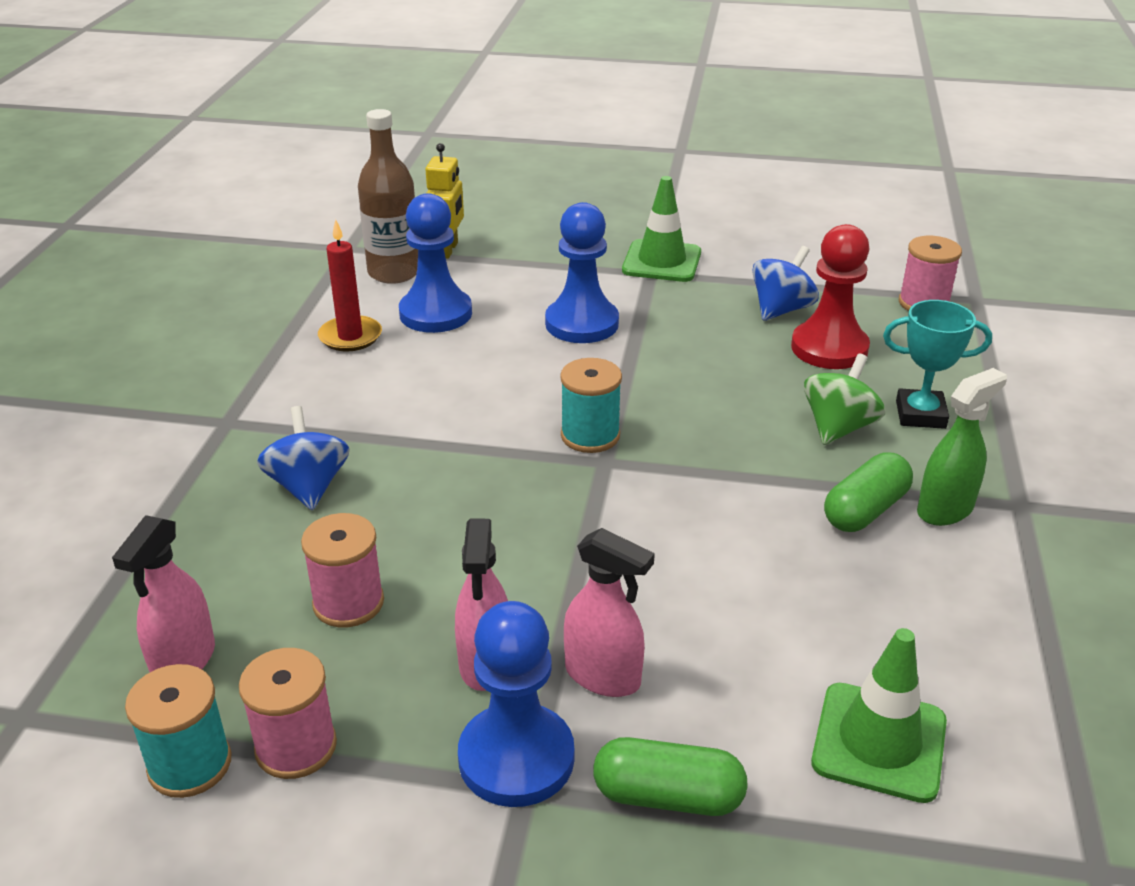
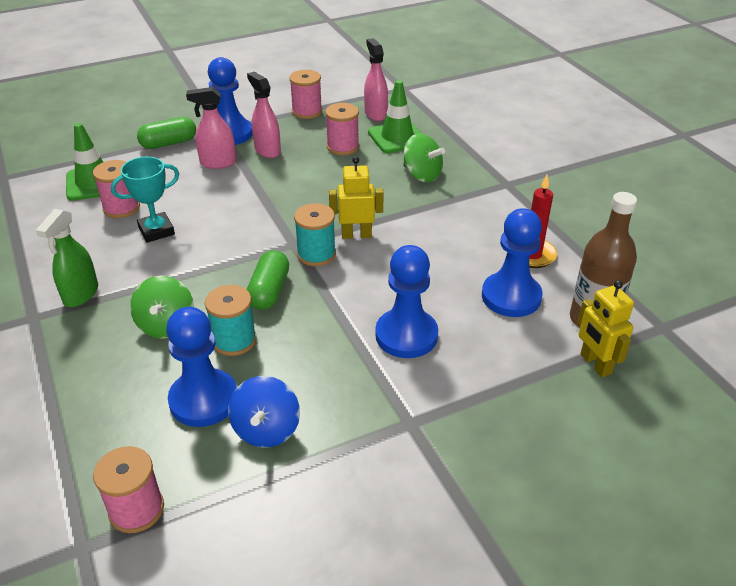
camera: 145 degrees right, 5 degrees up
(190, 764) = (334, 98): turquoise spool -> turquoise spool (234, 340)
(308, 487) = (422, 175): blue spinning top -> green spinning top
(512, 439) = (356, 235): none -> yellow robot
(661, 262) = (415, 444): green traffic cone -> green traffic cone (397, 137)
(829, 348) = (204, 400): red pawn -> blue pawn
(840, 645) = (121, 208): none -> pink spool
(865, 510) = (129, 275): green capsule -> green capsule (269, 291)
(920, 414) = (111, 362): turquoise trophy -> turquoise trophy (156, 231)

